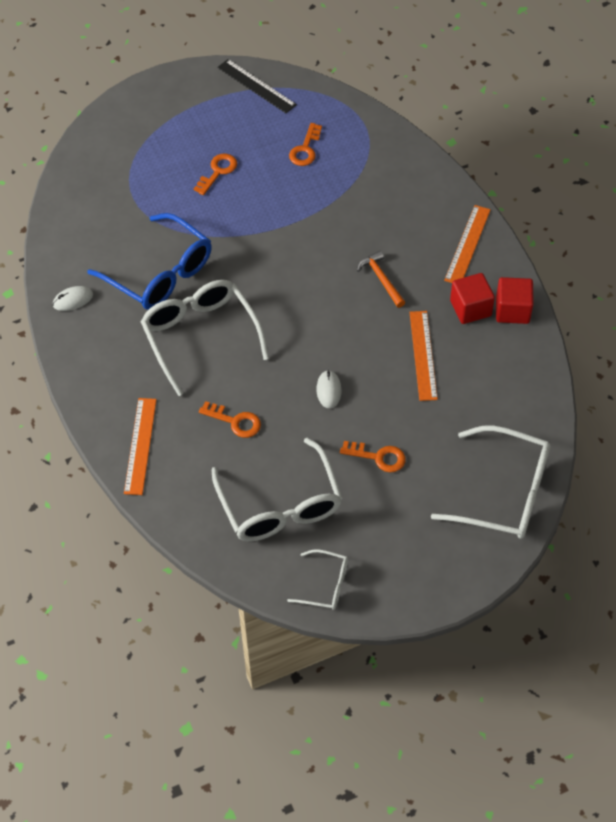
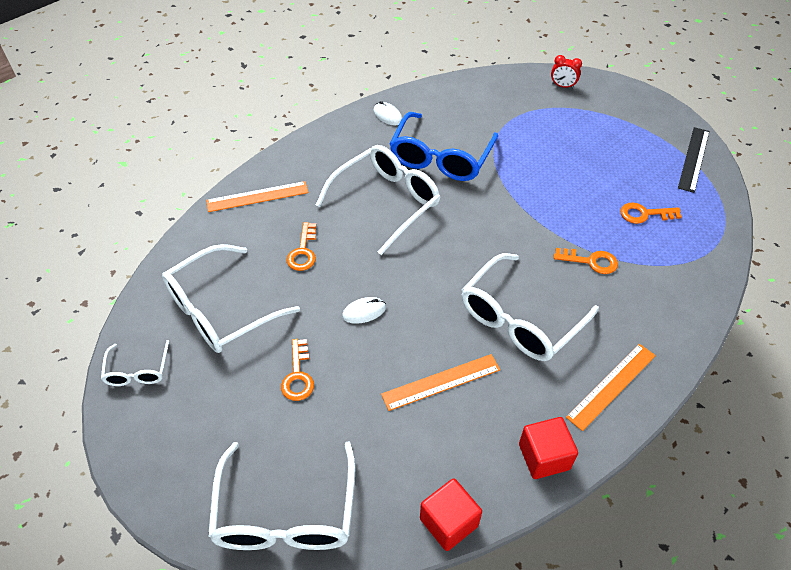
camera: 70 degrees right, 5 degrees down
(106, 139) = (562, 86): none -> red clock
(218, 172) = (575, 162): orange key -> orange key (591, 261)
(381, 279) = (520, 318): orange hammer -> white glasses
(467, 244) = (611, 385): orange ruler -> orange ruler turned 45 degrees counterclockwise
(470, 308) = (525, 412): red cube -> red cube (449, 522)

